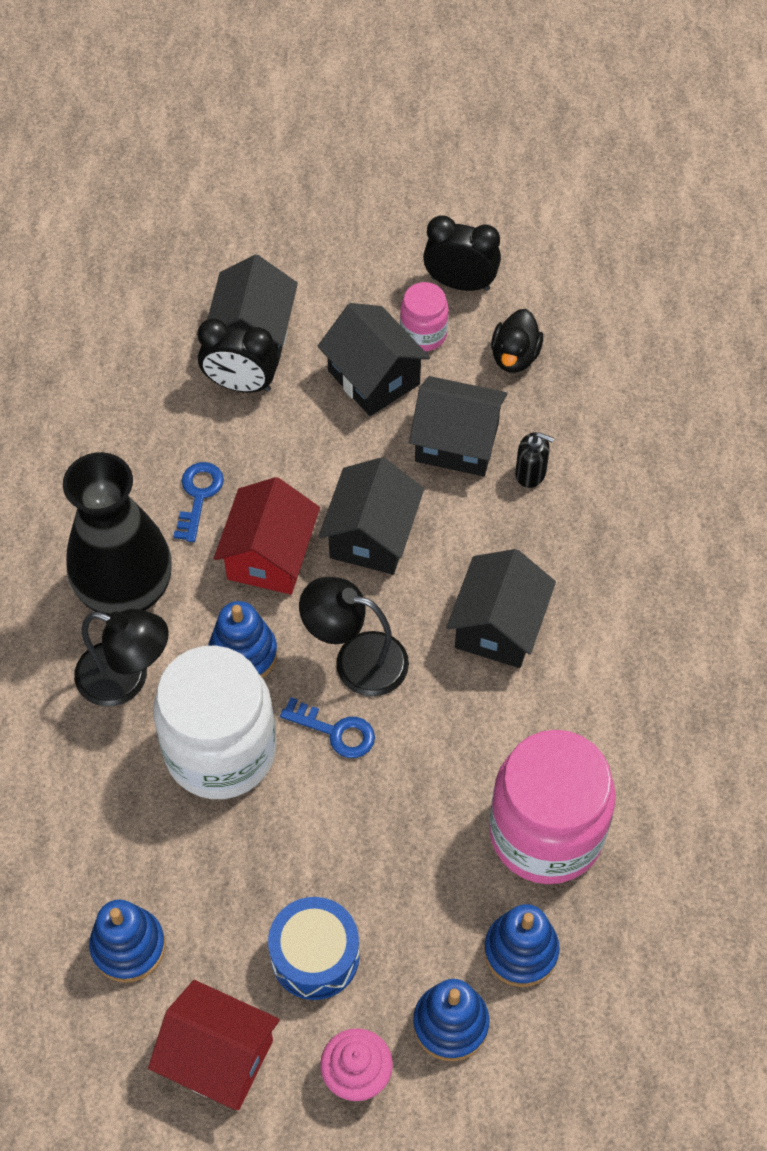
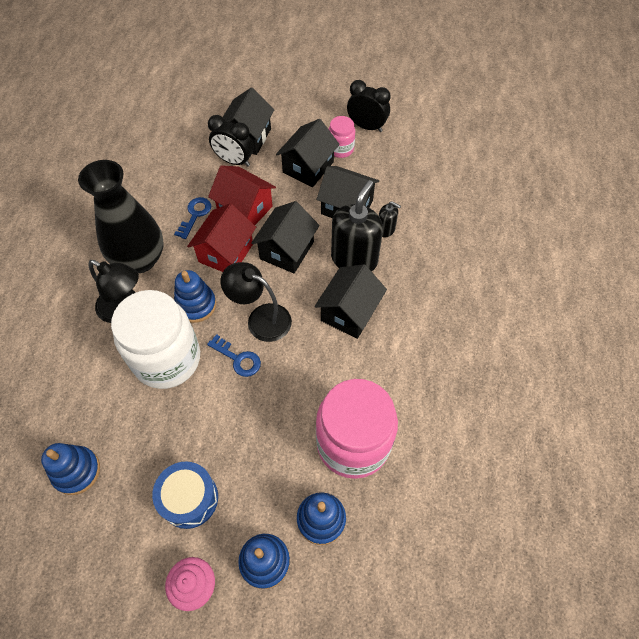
camera: 10 degrees right, 0 degrees up
(218, 1057) = (110, 556): red house -> red house (245, 209)
(373, 377) = (308, 167): black house -> black house turned 60 degrees clockwise
(488, 534) = (354, 259): none -> black soap dispenser
(515, 356) = (389, 167): black duck -> none

